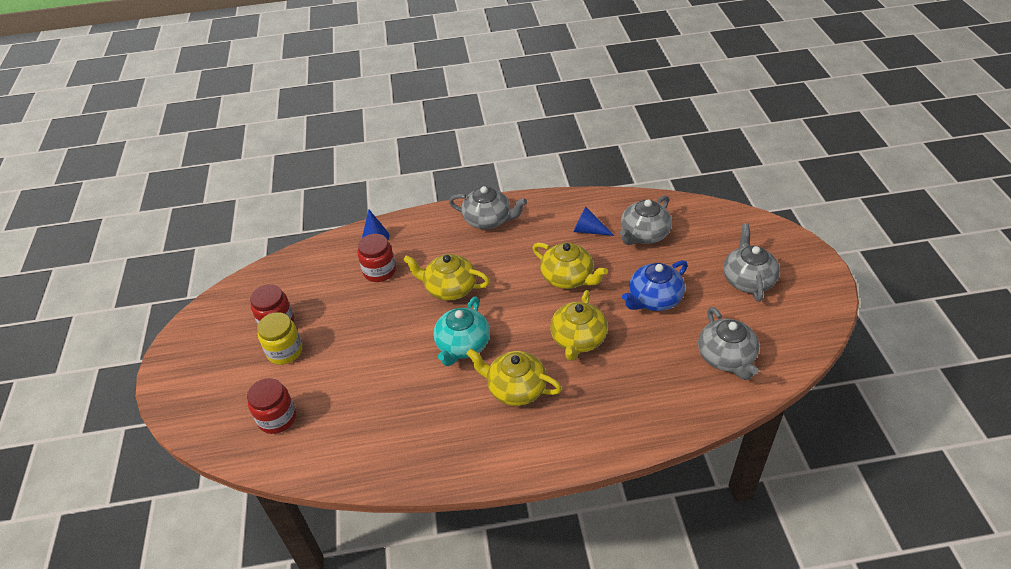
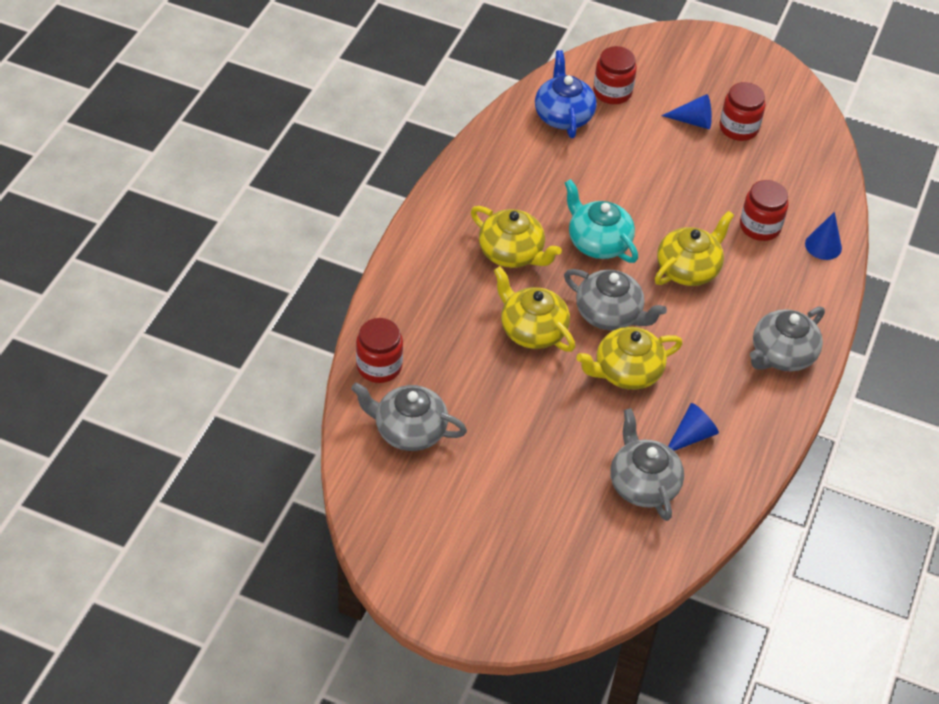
camera: 115 degrees right, 5 degrees up
(285, 351) = (693, 121): yellow jar -> blue cone
(515, 388) = (512, 253): yellow teapot -> yellow teapot turned 75 degrees clockwise
(654, 299) = (534, 425): blue teapot -> blue teapot (563, 115)
(694, 406) = (379, 366): none -> red jar
(748, 279) = (492, 530): grey teapot -> grey teapot (609, 314)

